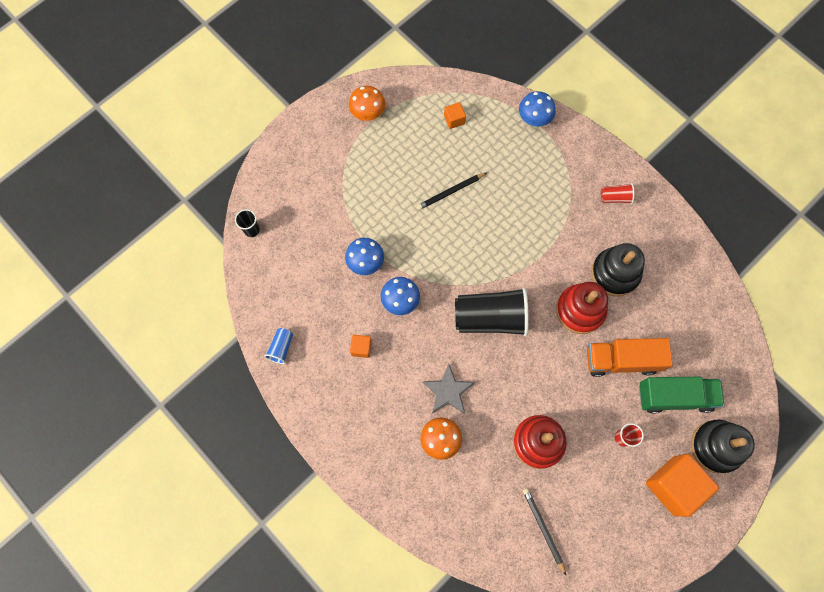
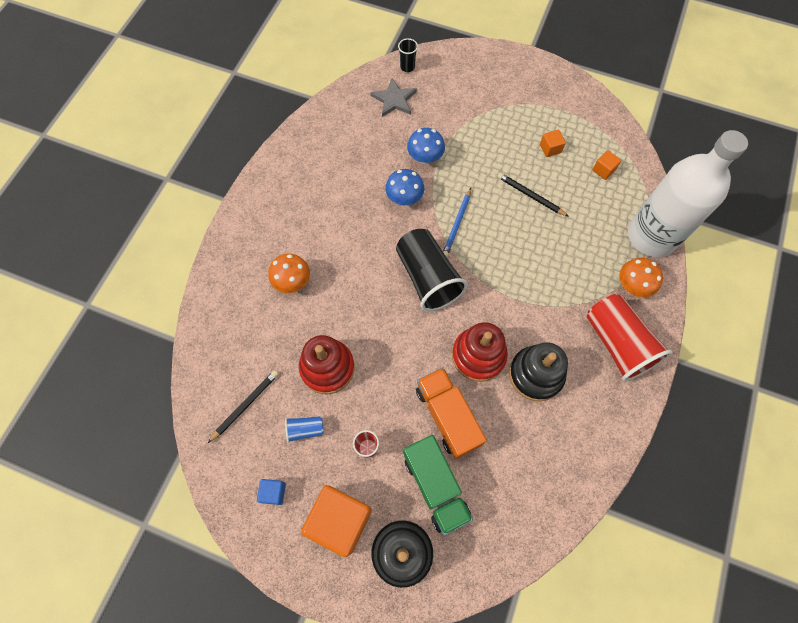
camera: 65 degrees right, 5 degrees down
(281, 348) = (317, 129): blue cup -> blue cup (305, 429)
(361, 348) = (346, 186): orange cube -> orange cube (550, 149)
(368, 113) = (564, 102): orange mushroom -> orange mushroom (632, 286)
(448, 391) = (340, 270): grey star -> grey star (394, 100)
(449, 267) = (457, 224): none -> blue pencil
(534, 118) = (651, 236): blue mushroom -> white bottle
(615, 197) = (617, 343): red cup -> red cup, size x2.22
(630, 533) = (273, 492): none -> blue cube

